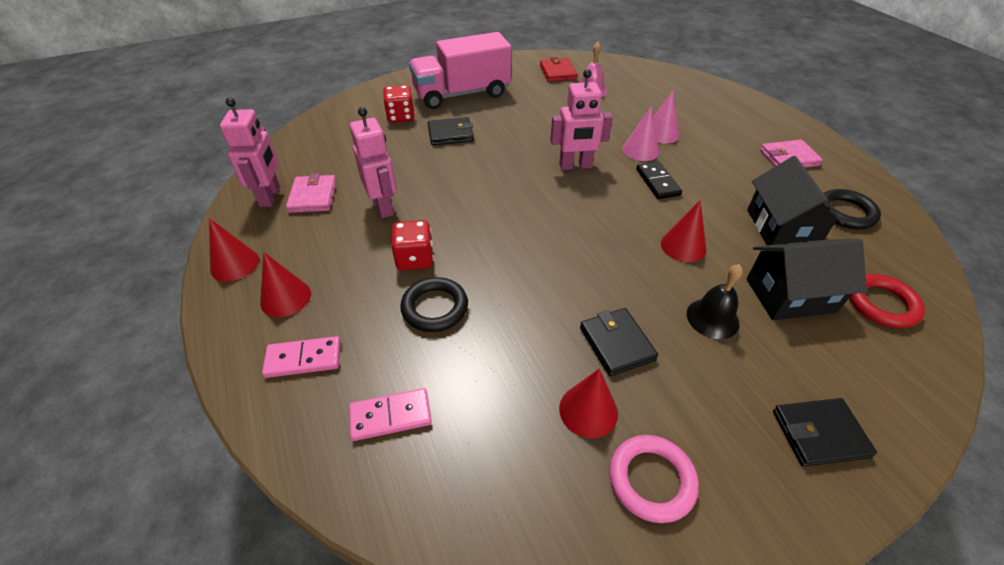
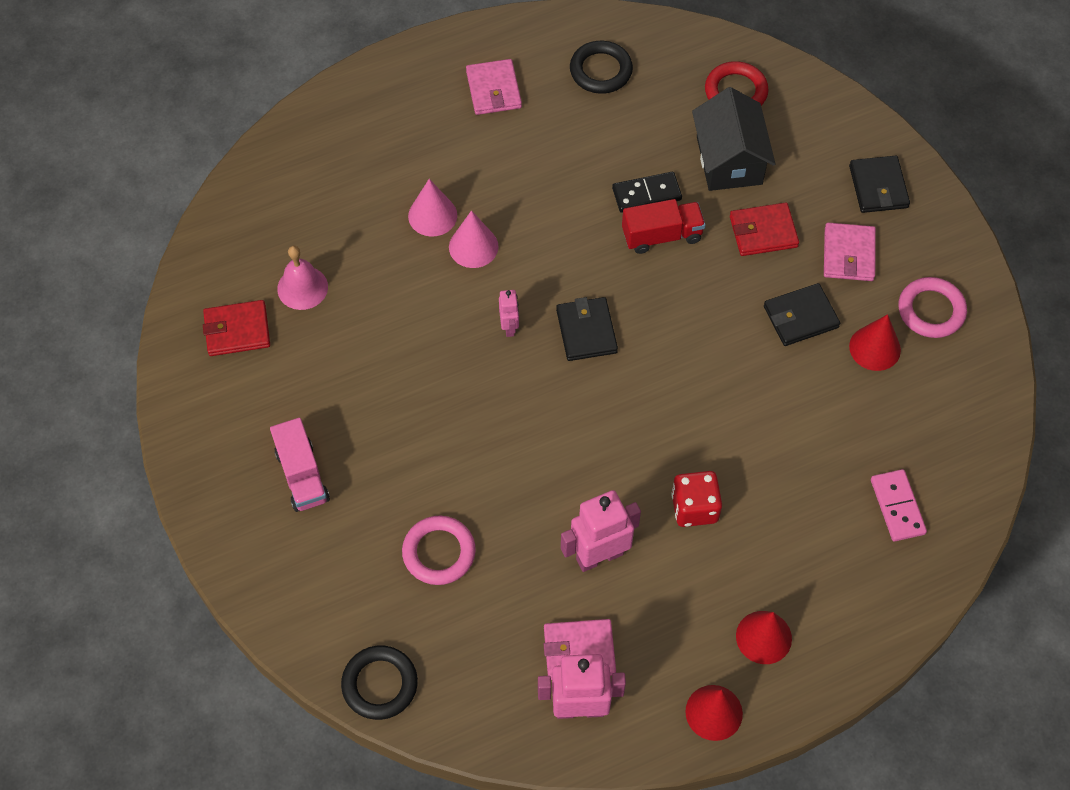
camera: 90 degrees left, 15 degrees up
(303, 359) = (843, 597): pink domino -> none
(400, 116) = (370, 563): red dice -> none
(402, 140) = (439, 552): none -> pink ring
(435, 307) = (767, 480): black ring -> black ring (380, 684)
(450, 134) = (425, 486): black wallet -> black wallet (586, 331)
(462, 94) = (302, 475): pink truck -> pink truck, size x0.54
(575, 166) = (509, 327): pink robot -> pink robot, size x0.52
(657, 182) = (545, 239): black domino -> black domino (646, 194)
(683, 246) = (661, 235): red cone -> red truck
(708, 394) = (848, 254): none -> pink wallet
(712, 318) = (763, 232): black bell -> red wallet
(781, 228) = (629, 137): black house -> none

